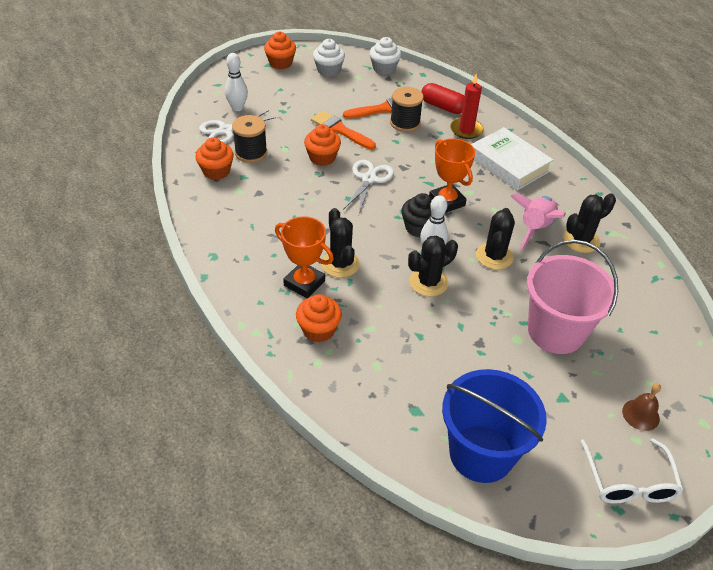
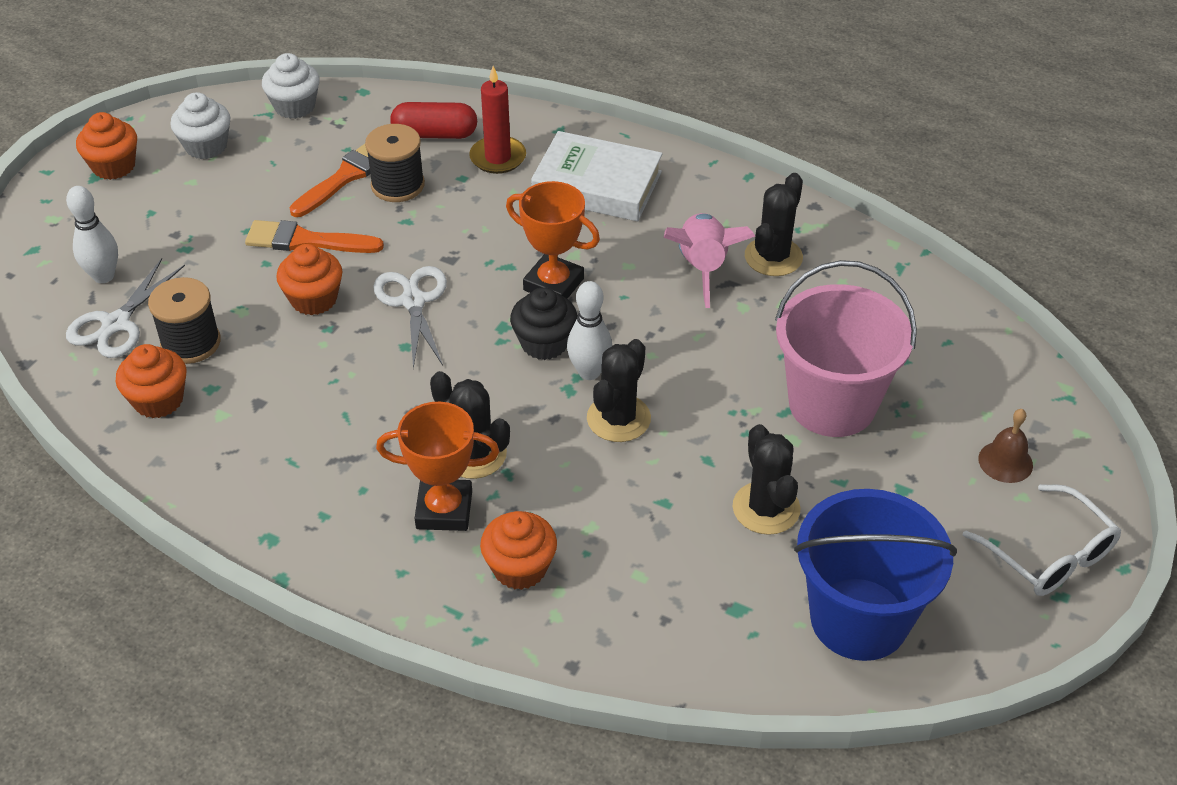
camera: 30 degrees left, 0 degrees up
(494, 256) = (678, 336): black cactus -> black cactus (766, 508)

